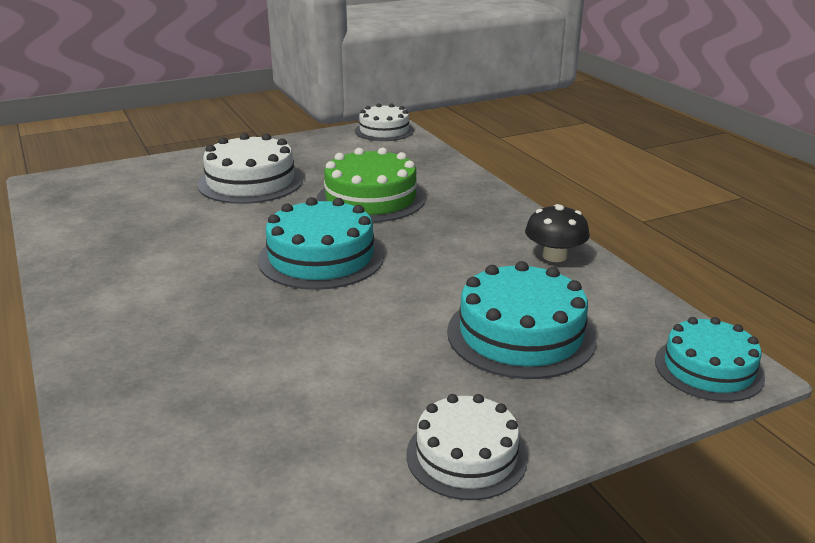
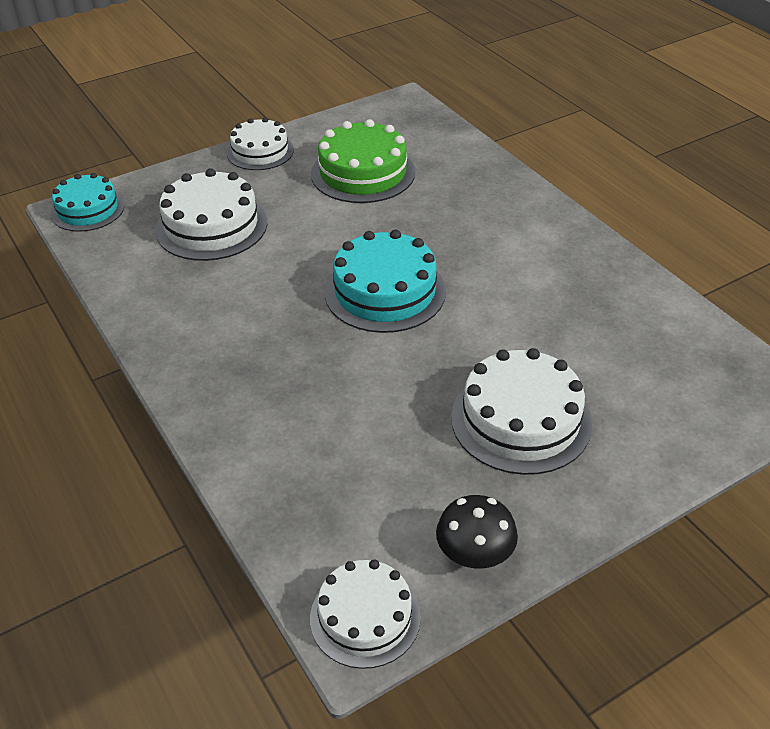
camera: 175 degrees right, 15 degrees up
(371, 198) = (353, 394): green cake -> green cake (363, 173)
(521, 334) = (211, 226): turquoise cake -> white cake
(554, 256) = (157, 311): black mushroom -> black mushroom (475, 553)

